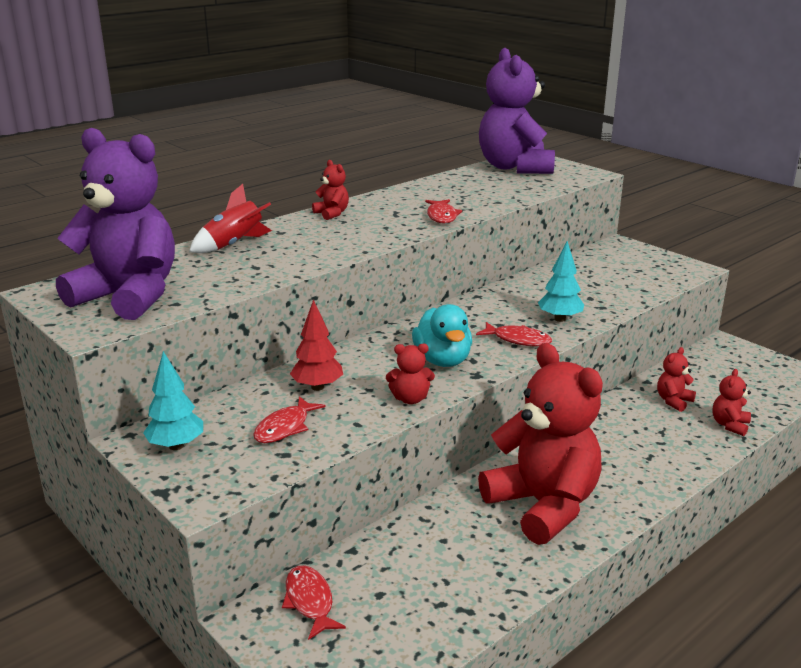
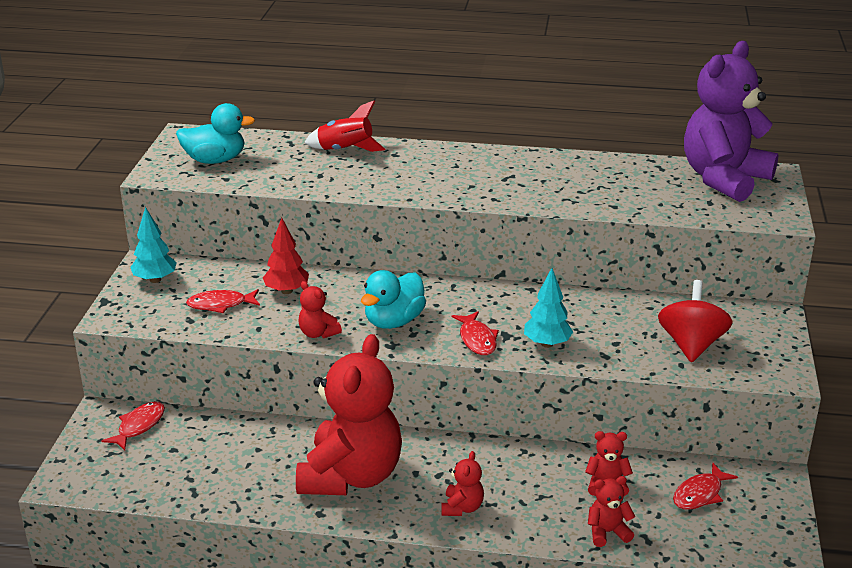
camera: 50 degrees right, 5 degrees up
(129, 296) = (215, 160): purple teddy bear -> turquoise duck
(332, 214) = (463, 155): red teddy bear -> red teddy bear (462, 507)
(442, 216) = (534, 197): red fish -> red fish (700, 494)
(624, 278) = (691, 345): none -> red spinning top

